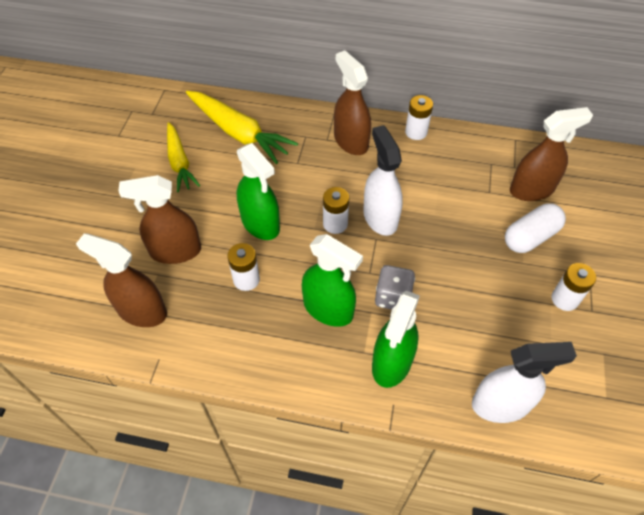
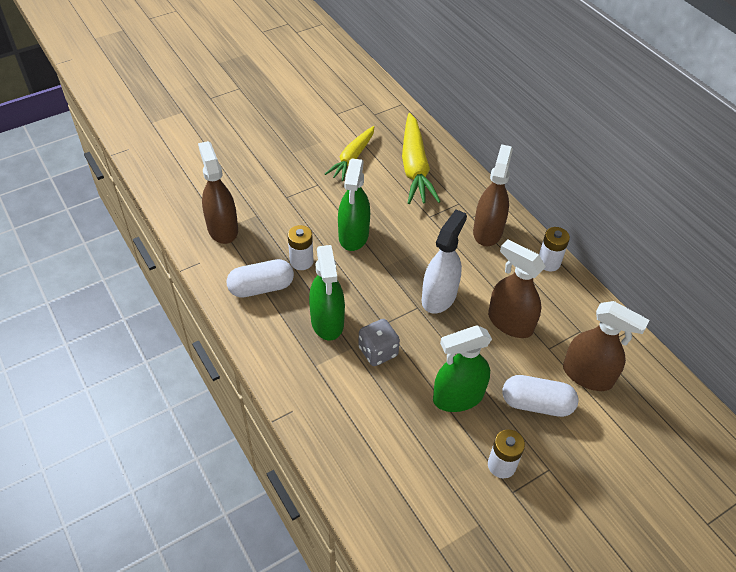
camera: 45 degrees right, 5 degrees down
(175, 251) = (282, 210): brown spray bottle -> brown spray bottle (510, 322)
(242, 330) = (261, 287): none -> white capsule
(335, 224) = (402, 275): white battery -> none
(392, 363) = (323, 387): green spray bottle -> green spray bottle (458, 397)
(501, 404) = (358, 478): white spray bottle -> none

